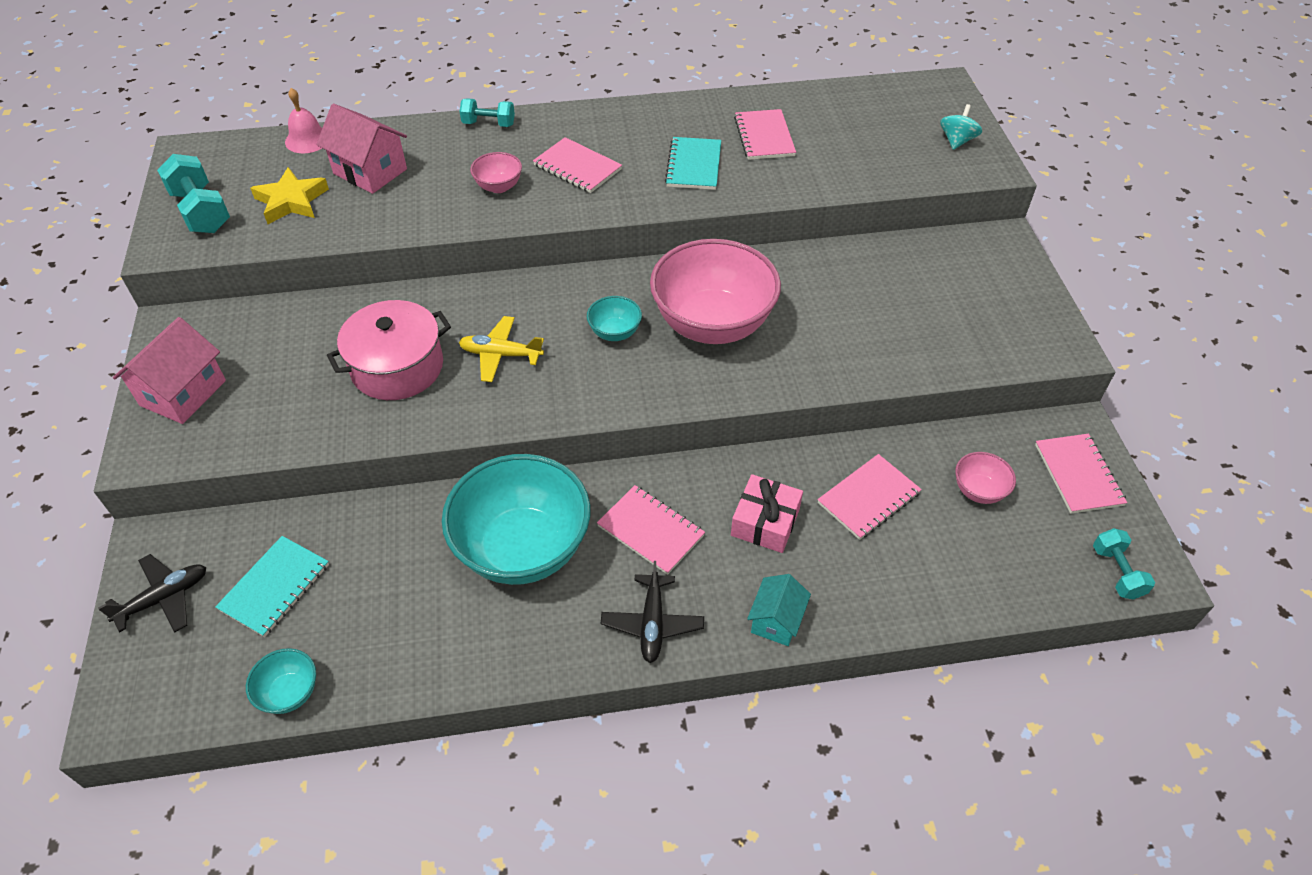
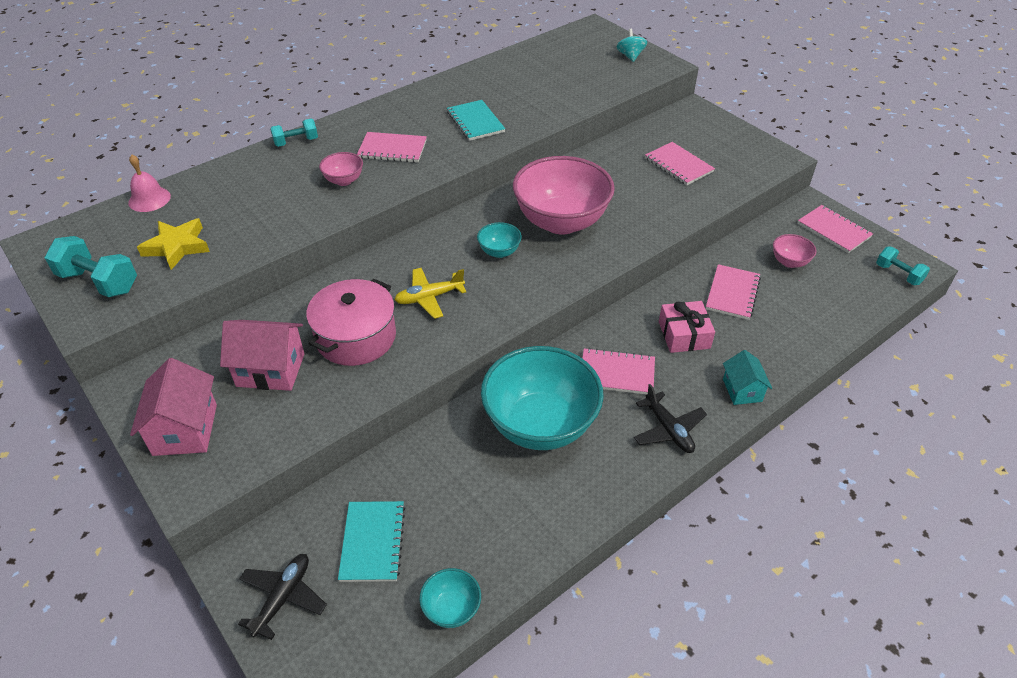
camera: 30 degrees left, 5 degrees down
(370, 171) = (227, 204): pink house -> pink house (270, 370)
(764, 137) = (507, 90): pink notebook -> pink notebook (678, 165)

